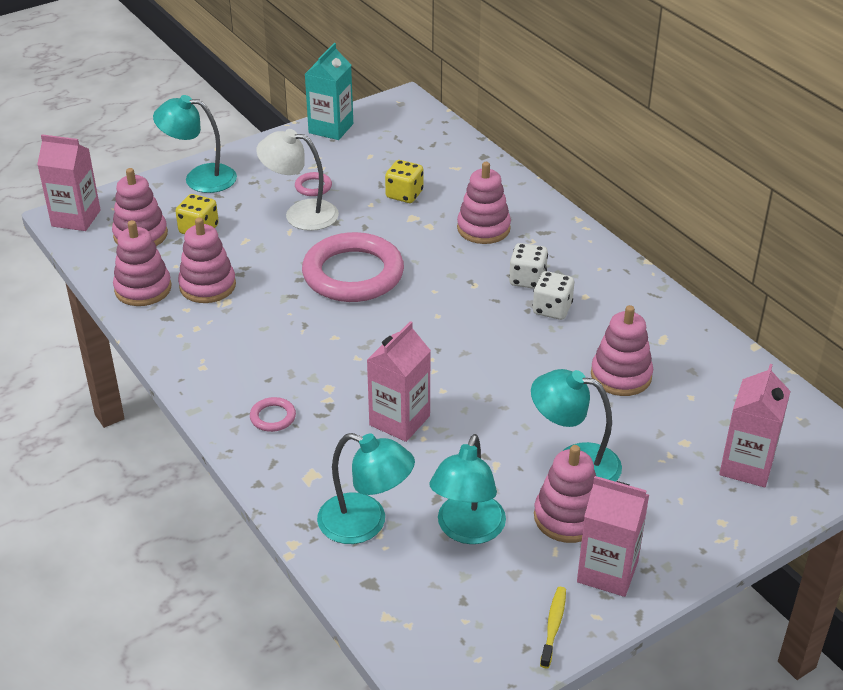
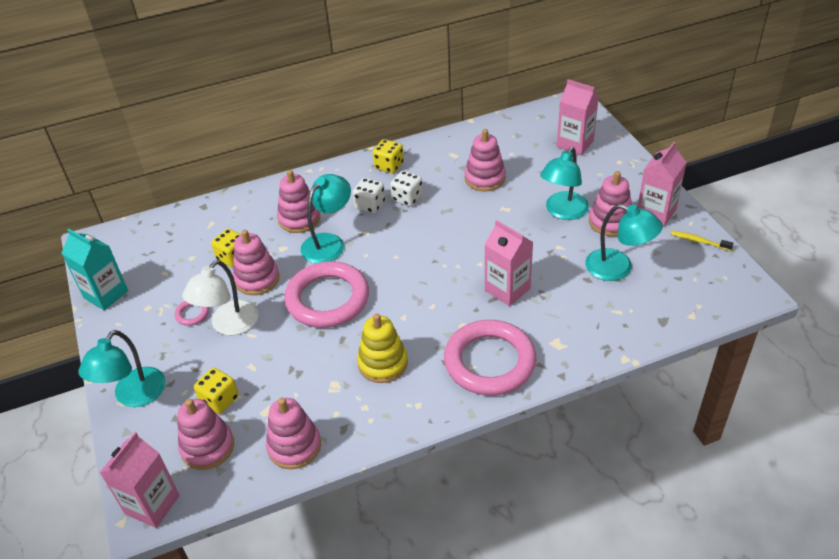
camera: 75 degrees left, 5 degrees up
(207, 286) = (308, 397): pink stacking toy -> pink stacking toy (257, 279)
(260, 331) = (383, 363): none -> yellow stacking toy
(273, 417) = (489, 361): pink ring -> pink ring, size x2.50
(365, 524) = (608, 318): turquoise lamp -> turquoise lamp (329, 242)
(613, 283) = (389, 166): none -> yellow dice

